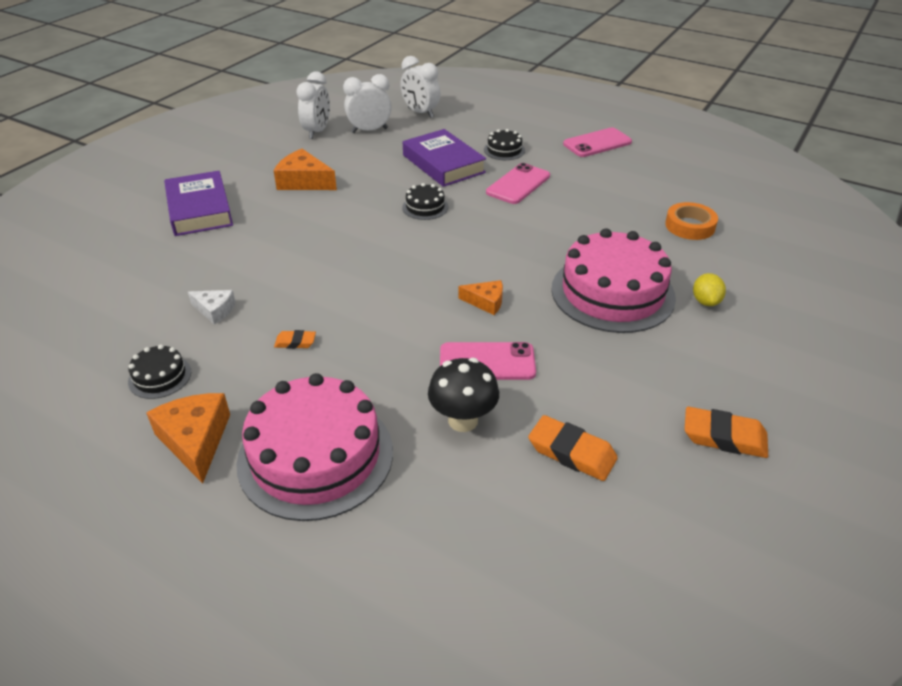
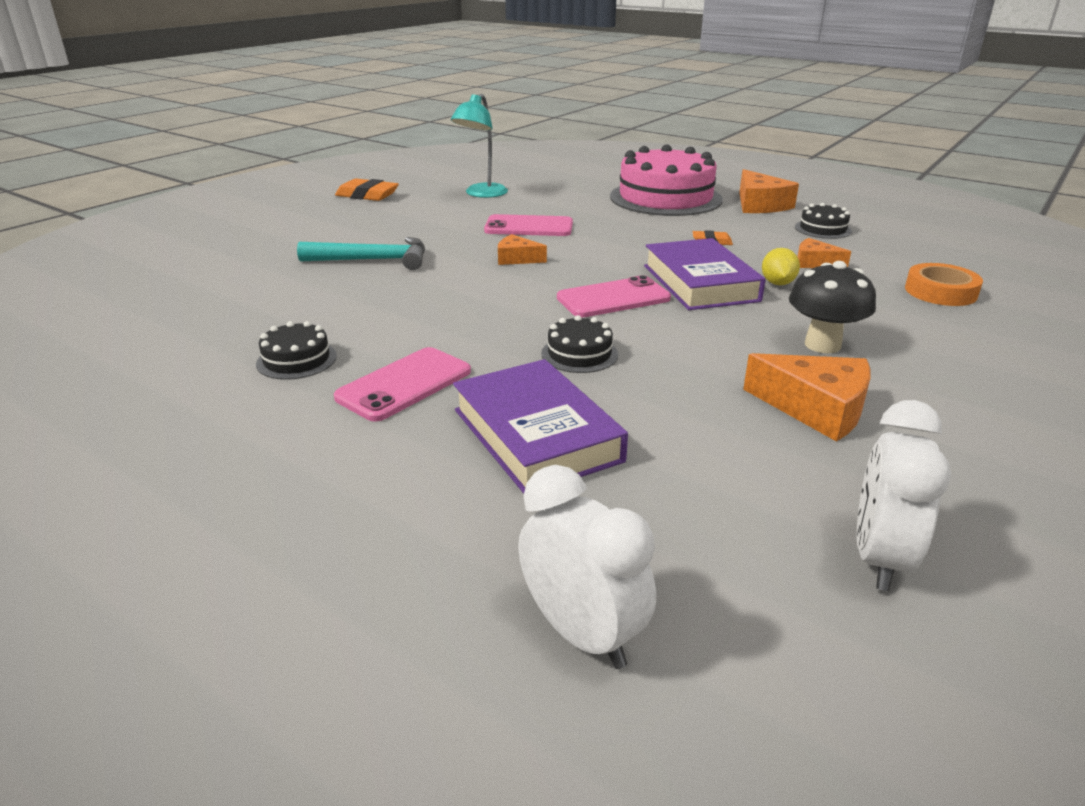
camera: 175 degrees left, 10 degrees down
(200, 209) = (963, 366): purple book -> purple book (700, 283)
(215, 310) = (814, 263): white cheese -> orange cheese
(369, 130) = (729, 554): white clock -> none
(463, 420) = (556, 205): black mushroom -> black mushroom (822, 345)
(504, 150) = (389, 465): black cake -> black cake (296, 360)
(572, 452) = (481, 194): orange eraser -> turquoise lamp
(597, 143) = (157, 474): pink phone -> pink phone (613, 298)
(612, 293) = (373, 260): pink cake -> turquoise hammer
(690, 226) = (195, 314): orange tape -> orange tape (940, 292)
(705, 301) = (282, 251): yellow lemon -> yellow lemon (777, 283)

